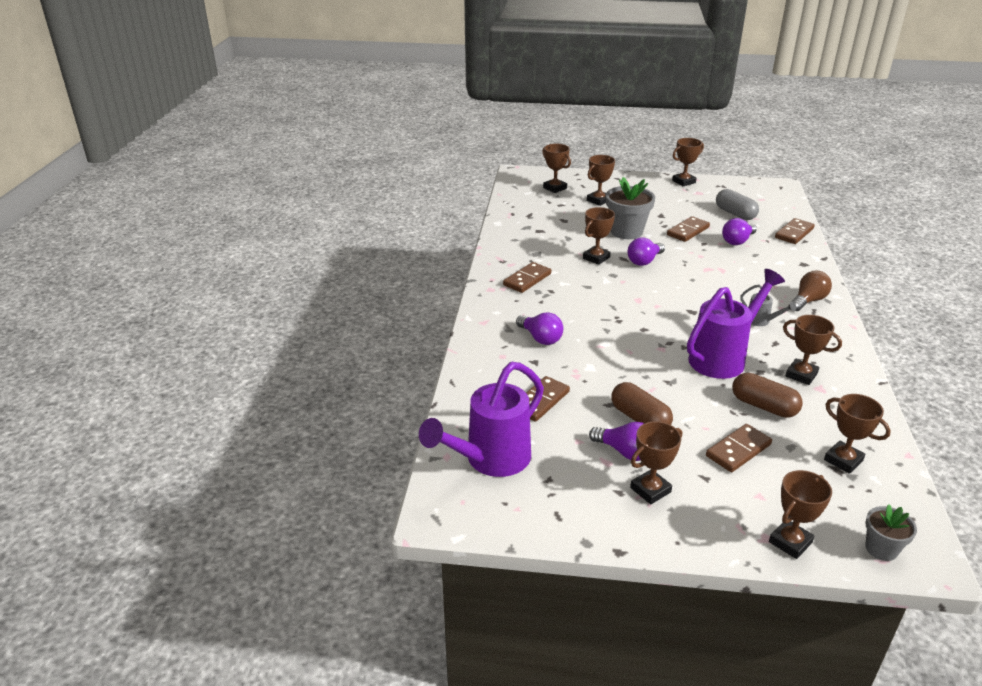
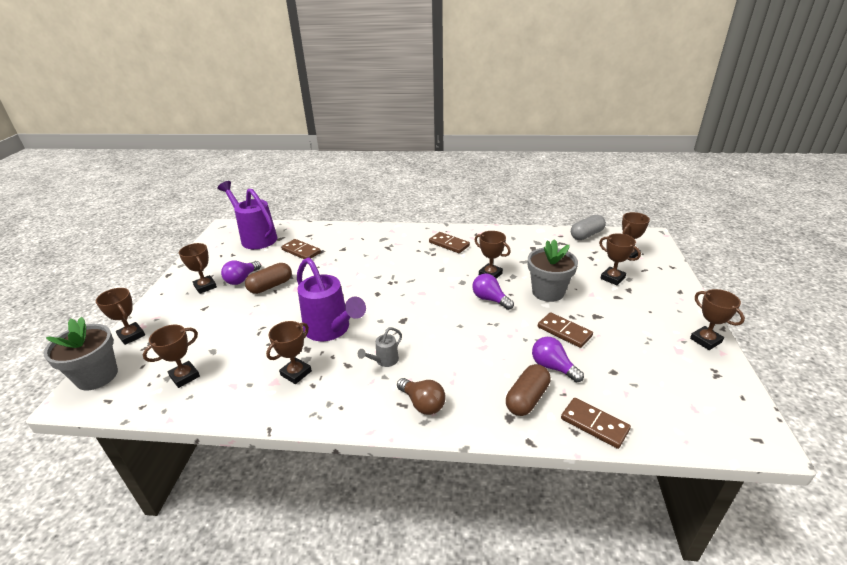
camera: 90 degrees right, 0 degrees up
(540, 338) = (369, 250): purple light bulb -> none
(735, 214) = (630, 375): grey capsule -> grey capsule (586, 235)
(738, 450) = (221, 325): brown domino -> none
(764, 406) = (262, 344): brown capsule -> brown capsule (527, 399)
(881, 549) = (97, 376): grey flower pot -> grey flower pot, size x1.76

